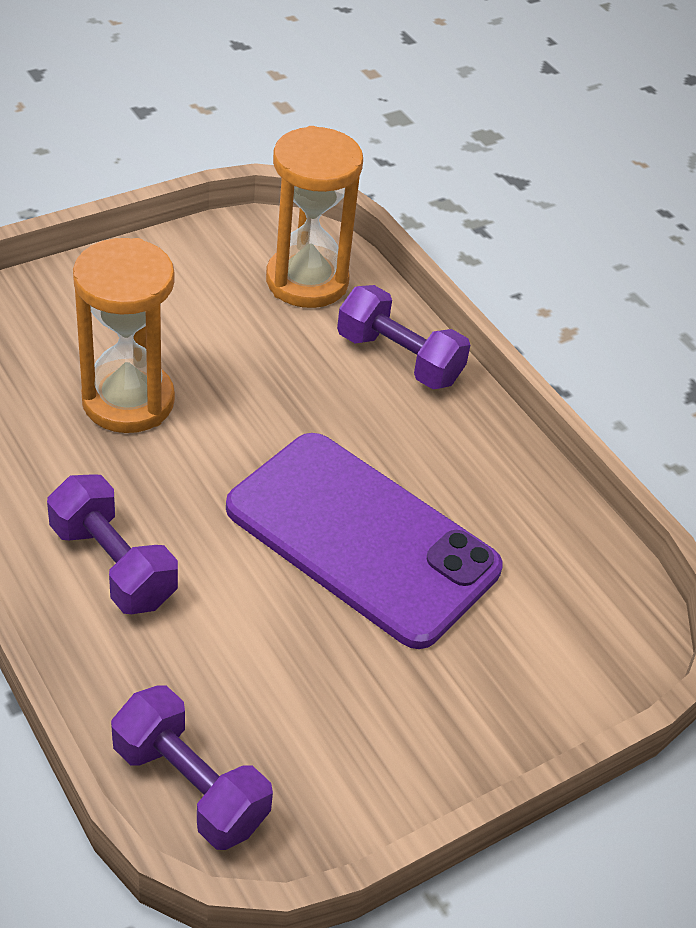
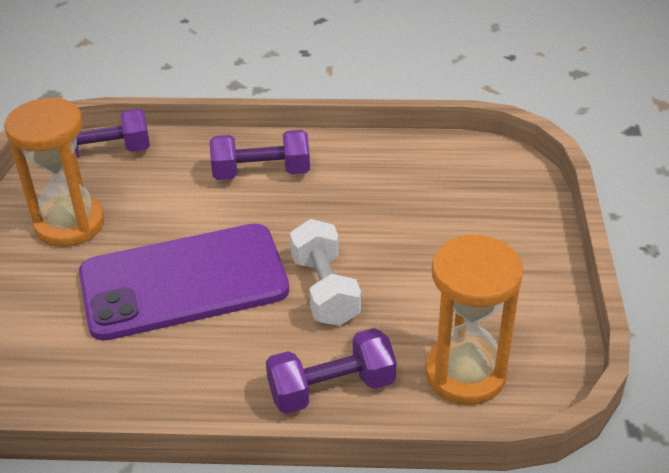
camera: 130 degrees right, 5 degrees down
(128, 401) = (392, 222): orange hourglass -> orange hourglass (70, 224)
(278, 414) = (325, 290): none -> white dumbbell

